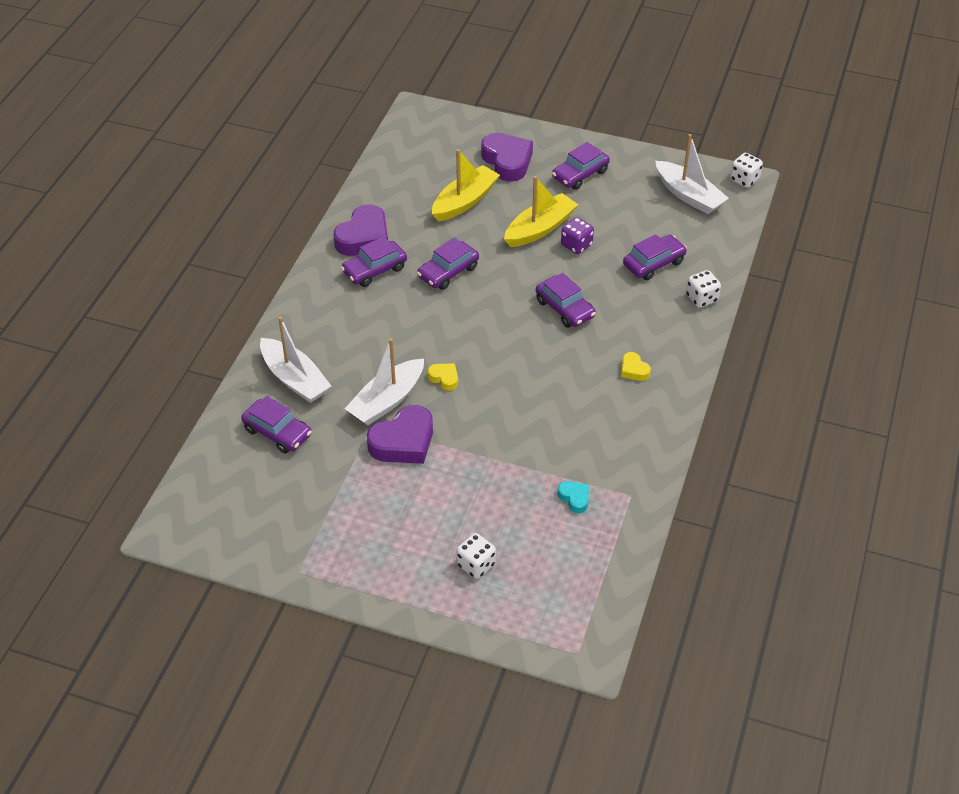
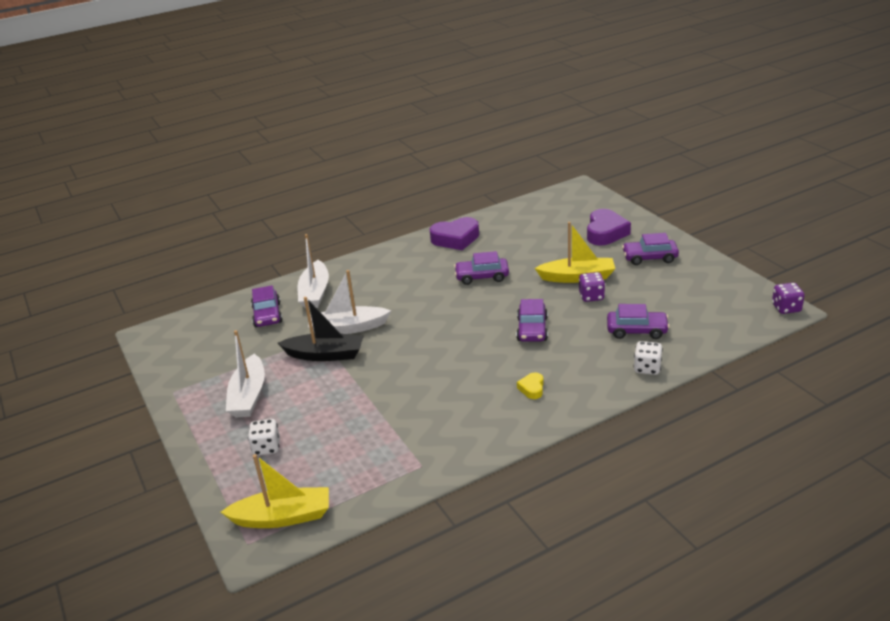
camera: 45 degrees right, 15 degrees down
(374, 270) = (438, 257): purple car -> none
(403, 442) = (325, 355): purple heart -> black boat
(444, 378) = (398, 332): yellow heart -> none
(464, 201) = (546, 243): yellow boat -> yellow boat (283, 517)
(574, 498) = (381, 445): turquoise heart -> none
(689, 195) = (722, 300): white boat -> white boat (249, 396)
(744, 179) = (786, 308): white dice -> purple dice

